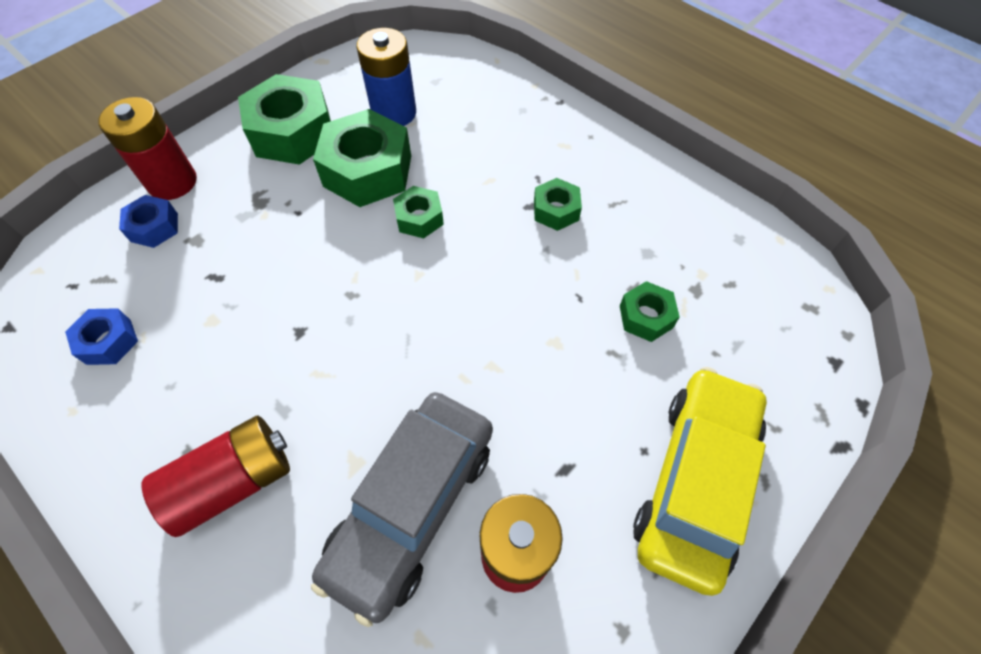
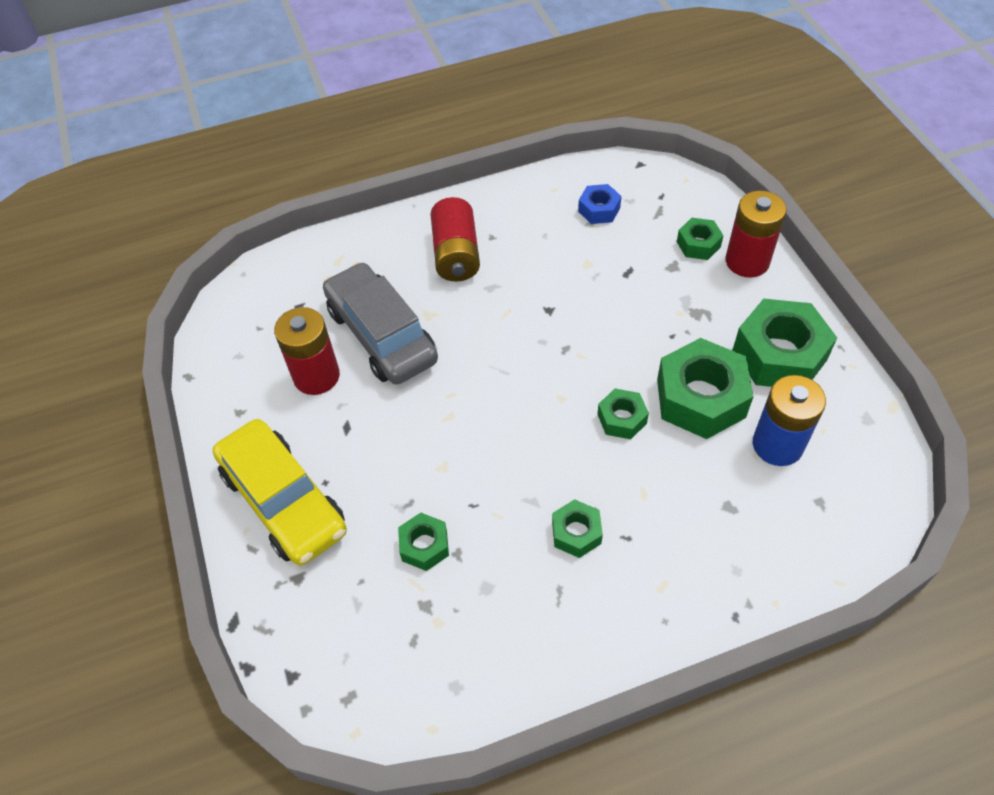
camera: 120 degrees right, 5 degrees down
(154, 227) = (698, 244): blue nut -> green nut

